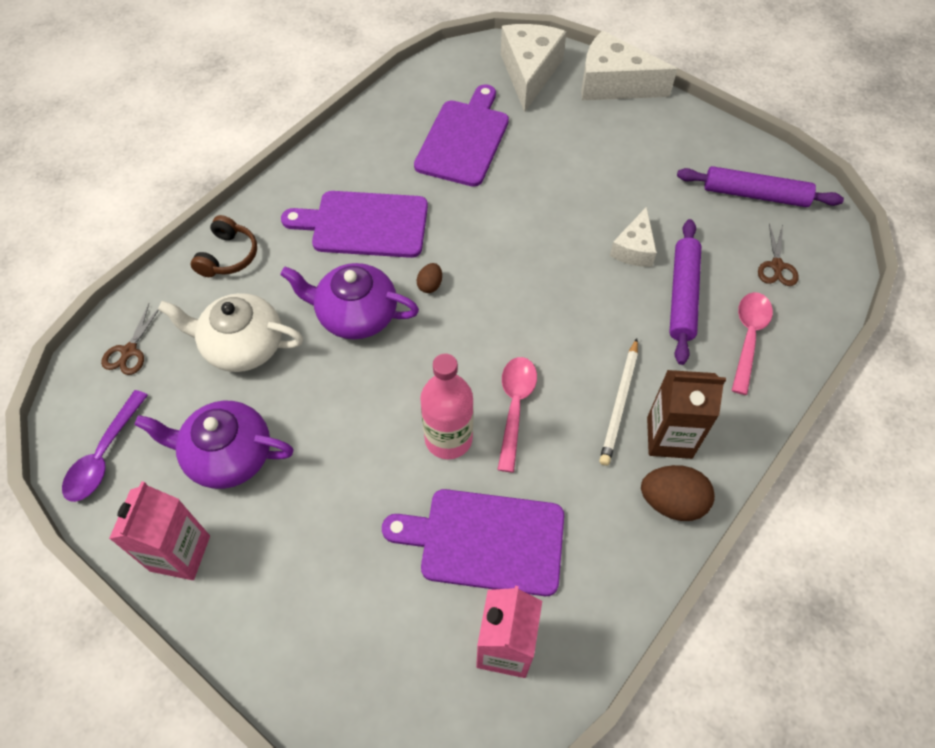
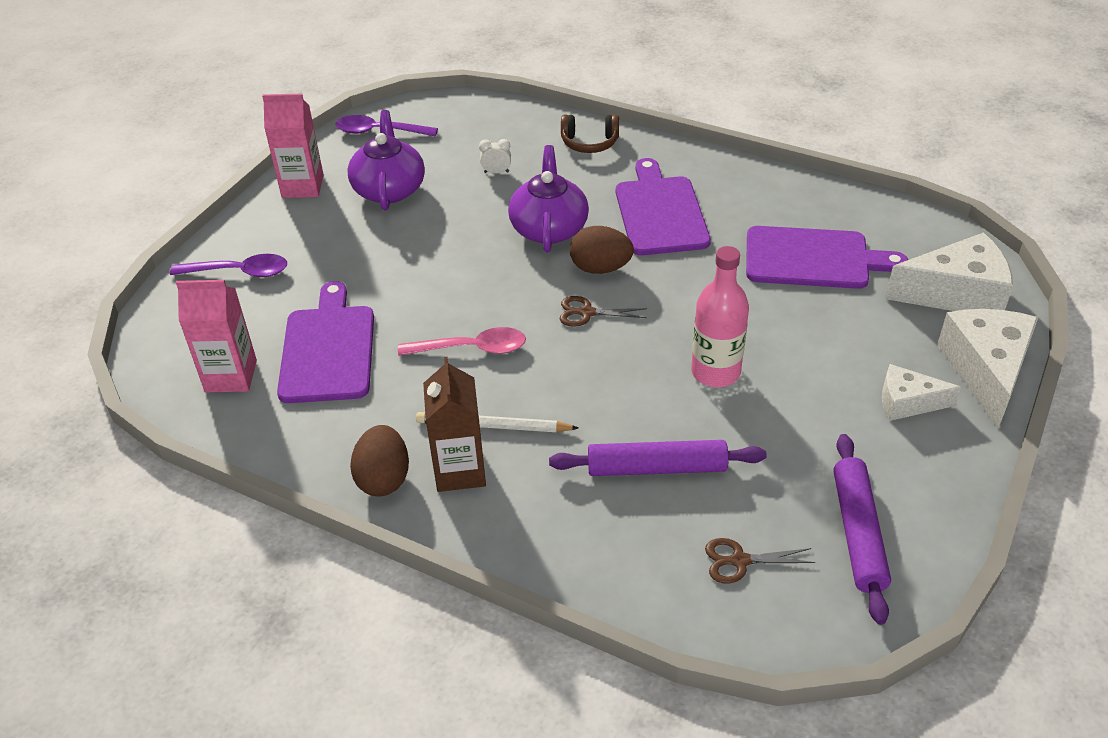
camera: 80 degrees right, 15 degrees down
(129, 351) = (475, 118): brown scissors -> brown scissors (586, 313)
(242, 346) = (496, 172): white teapot -> white clock
(324, 636) = (239, 272): none -> purple spoon
(430, 285) = (600, 268): brown egg -> brown egg, size x1.88
(448, 439) = (428, 309): pink bottle -> pink bottle (715, 372)
(634, 248) = (711, 418): white cheese -> white cheese (907, 402)
(748, 337) = (614, 535): pink spoon -> none

